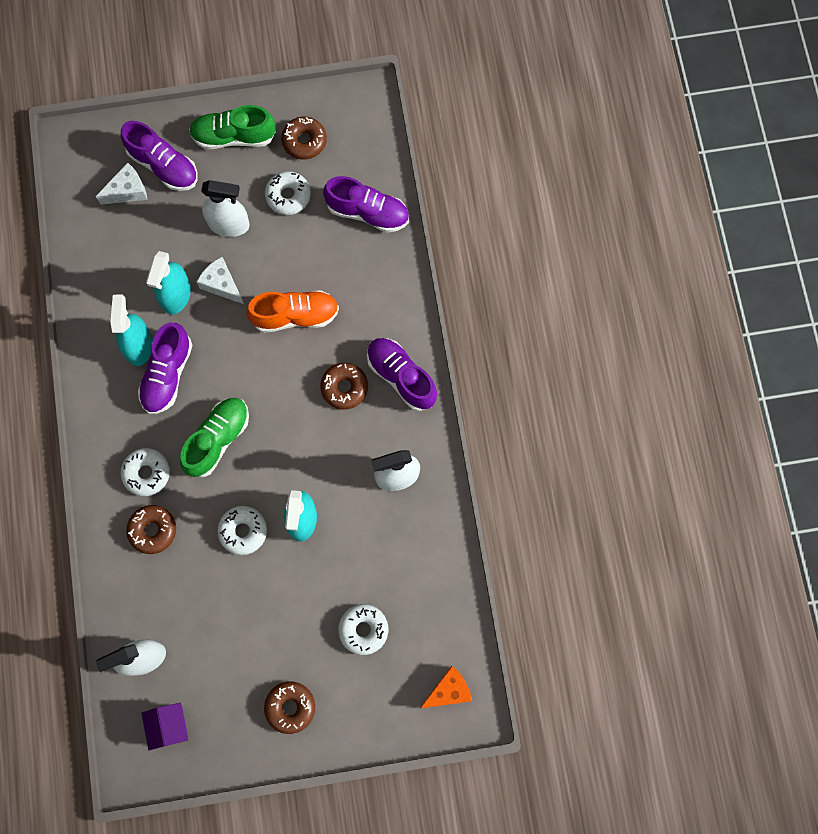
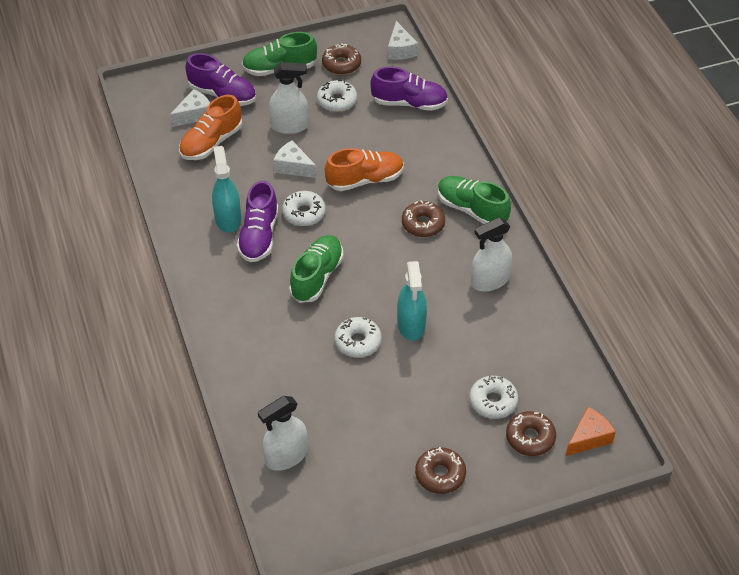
camera: 10 degrees left, 25 degrees down
(139, 234) = (211, 142): none -> orange shoe
(147, 473) = (256, 311): white donut -> white donut (304, 213)
(153, 530) = (271, 353): brown donut -> brown donut (530, 438)
(169, 725) = (324, 508): purple house -> none
(176, 295) = (254, 179): turquoise spray bottle -> none
(375, 129) = (400, 50): none -> white cheese
(401, 377) = (472, 210): purple shoe -> green shoe

